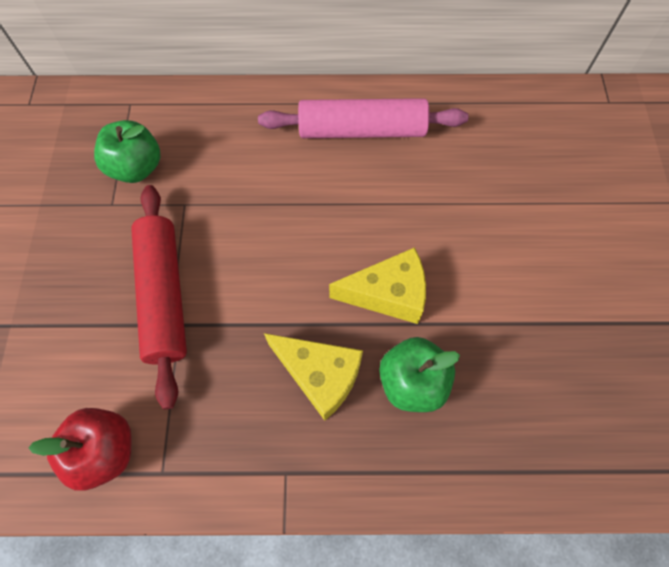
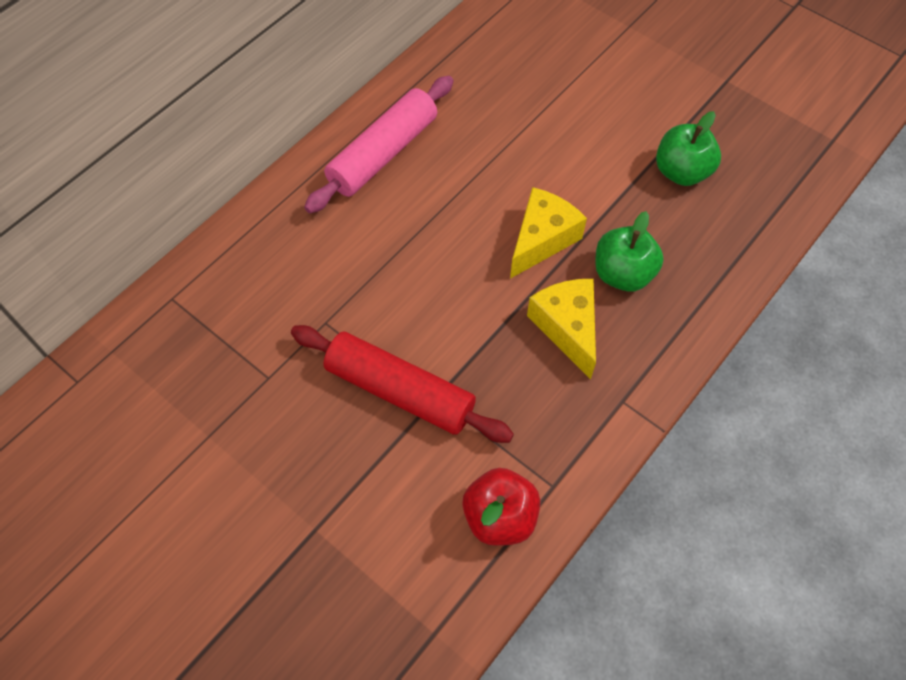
camera: 50 degrees left, 5 degrees down
(136, 168) = (250, 335): green apple -> green apple (681, 172)
(320, 375) = (567, 328): yellow cheese -> yellow cheese turned 90 degrees counterclockwise

